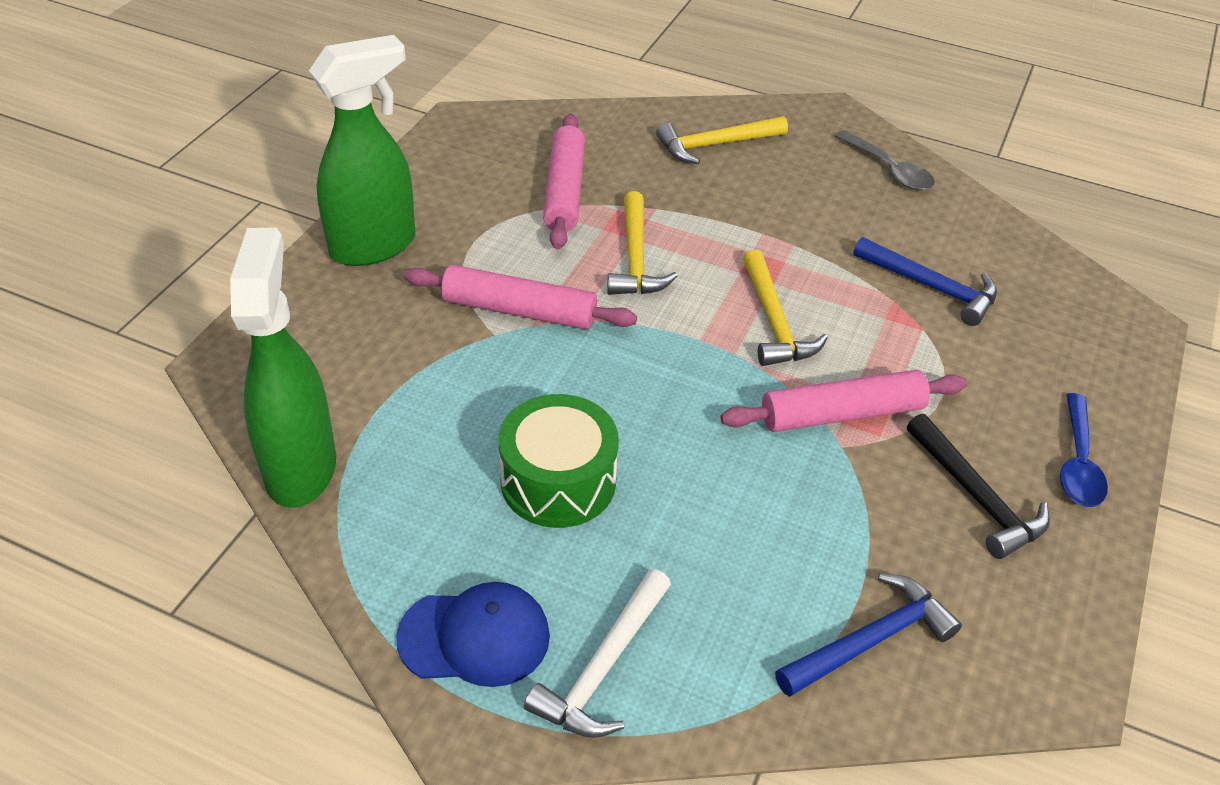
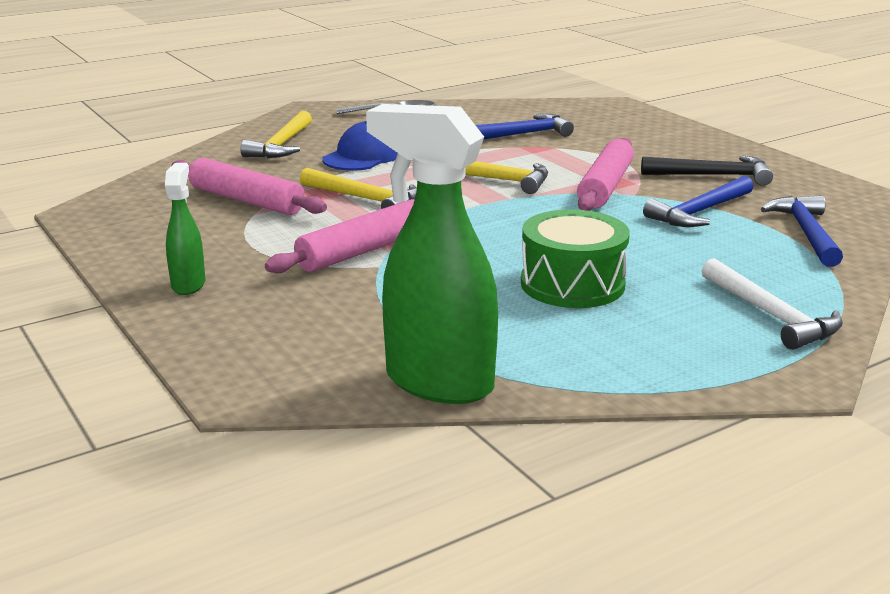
camera: 55 degrees left, 20 degrees down
(374, 246) = (188, 285): green spray bottle -> green spray bottle, size x0.51
(475, 637) = (706, 354): blue cap -> blue cap (363, 156)
(842, 520) = (699, 212): none -> blue hammer
(1078, 463) = (710, 147): blue spoon -> none

